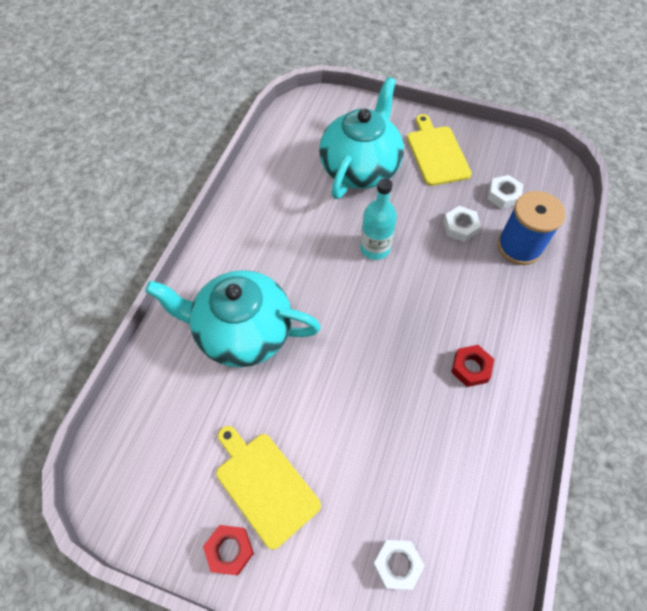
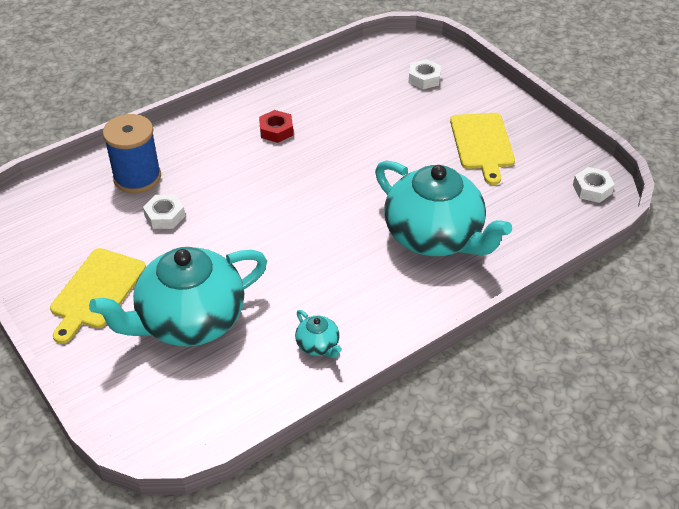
camera: 145 degrees left, 15 degrees down
(229, 550) = (527, 127): red nut -> none
(266, 196) = (318, 345): none -> turquoise teapot
(375, 248) = (259, 239): turquoise bottle -> none
(503, 195) = (92, 220): white nut -> white nut (592, 189)

